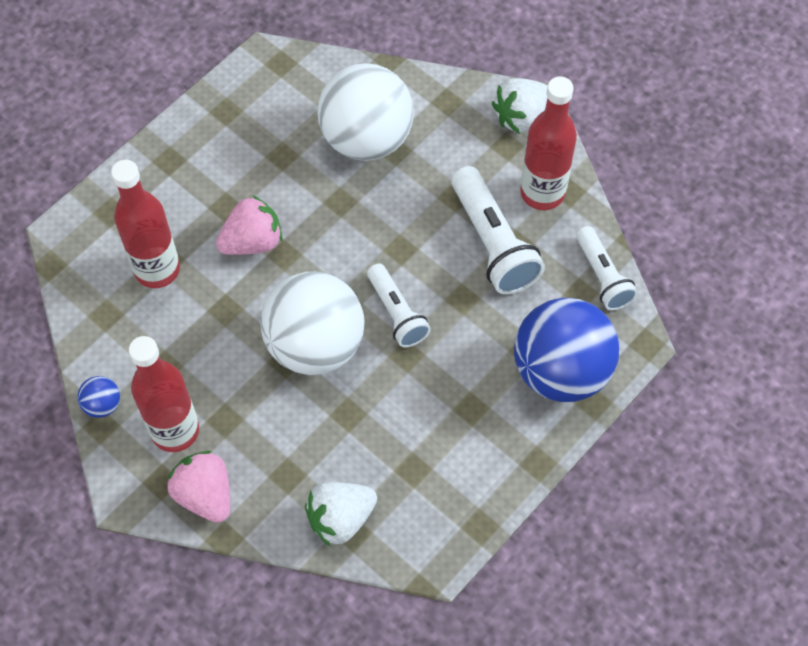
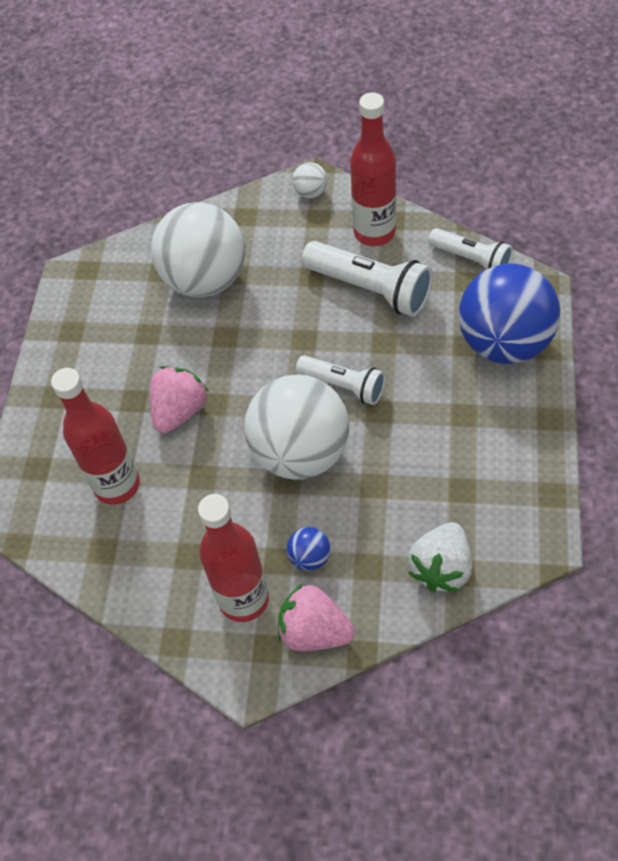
camera: 30 degrees left, 5 degrees down
(102, 404) = (162, 623): blue ball -> blue ball (310, 557)
(521, 117) = (311, 192): white strawberry -> white ball

